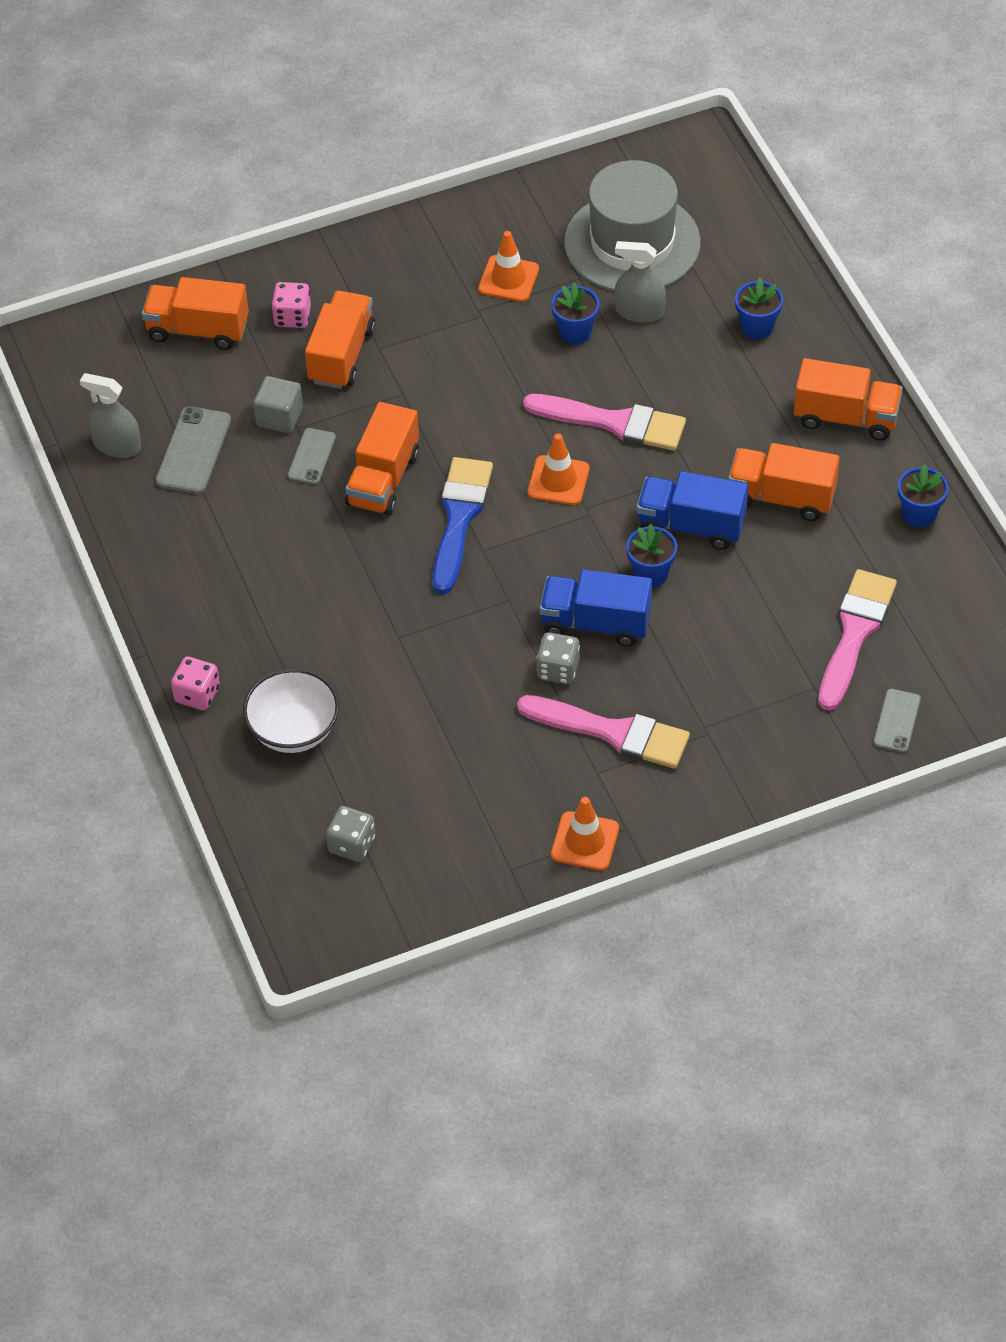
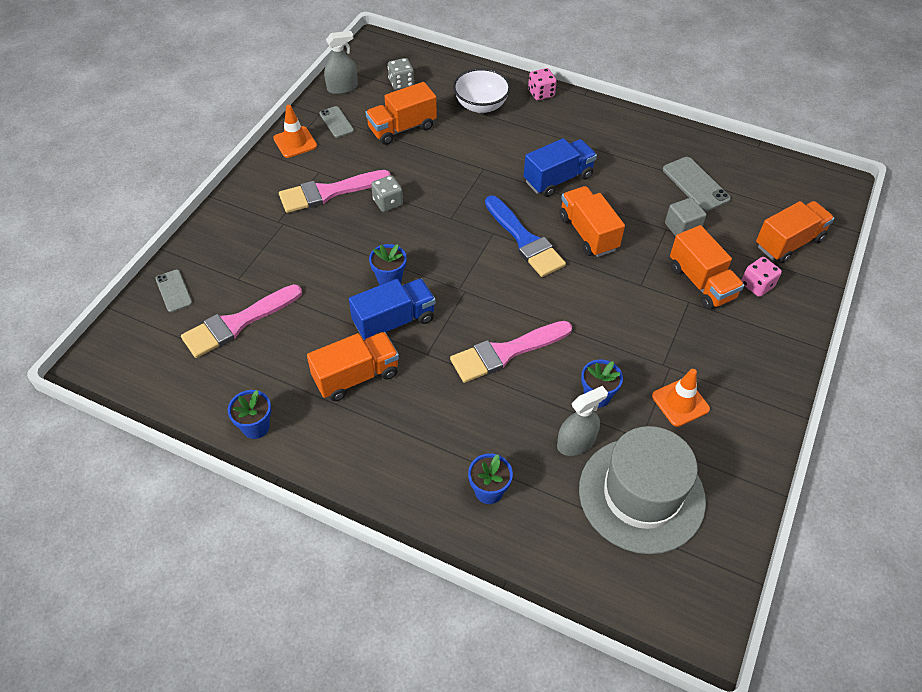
camera: 135 degrees right, 0 degrees up
(117, 445) = (732, 163): grey spray bottle -> grey spray bottle (342, 88)
(311, 456) = (638, 220): grey phone -> grey phone (336, 122)
(558, 481) = (497, 295): orange traffic cone -> none
(595, 623) = (392, 235): blue truck -> blue truck (558, 179)
(846, 418) = (364, 464): orange truck -> orange truck (402, 128)
(855, 634) = (238, 323): pink brush -> pink brush turned 75 degrees clockwise

